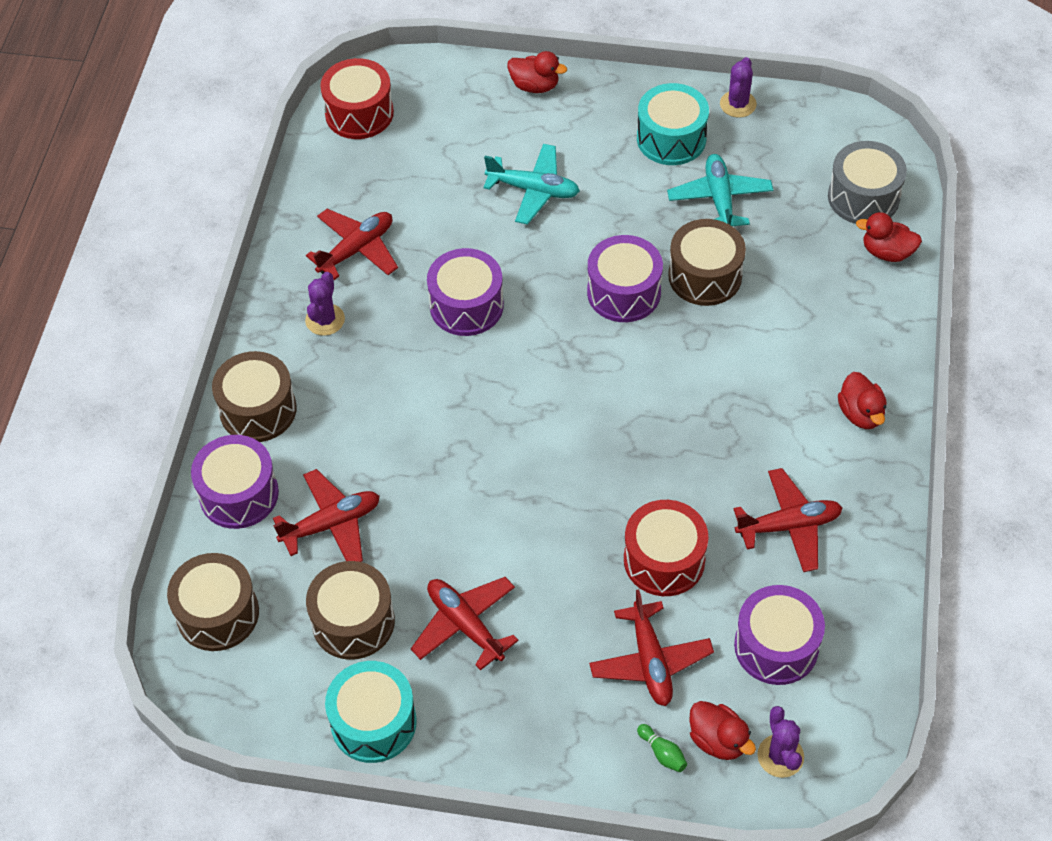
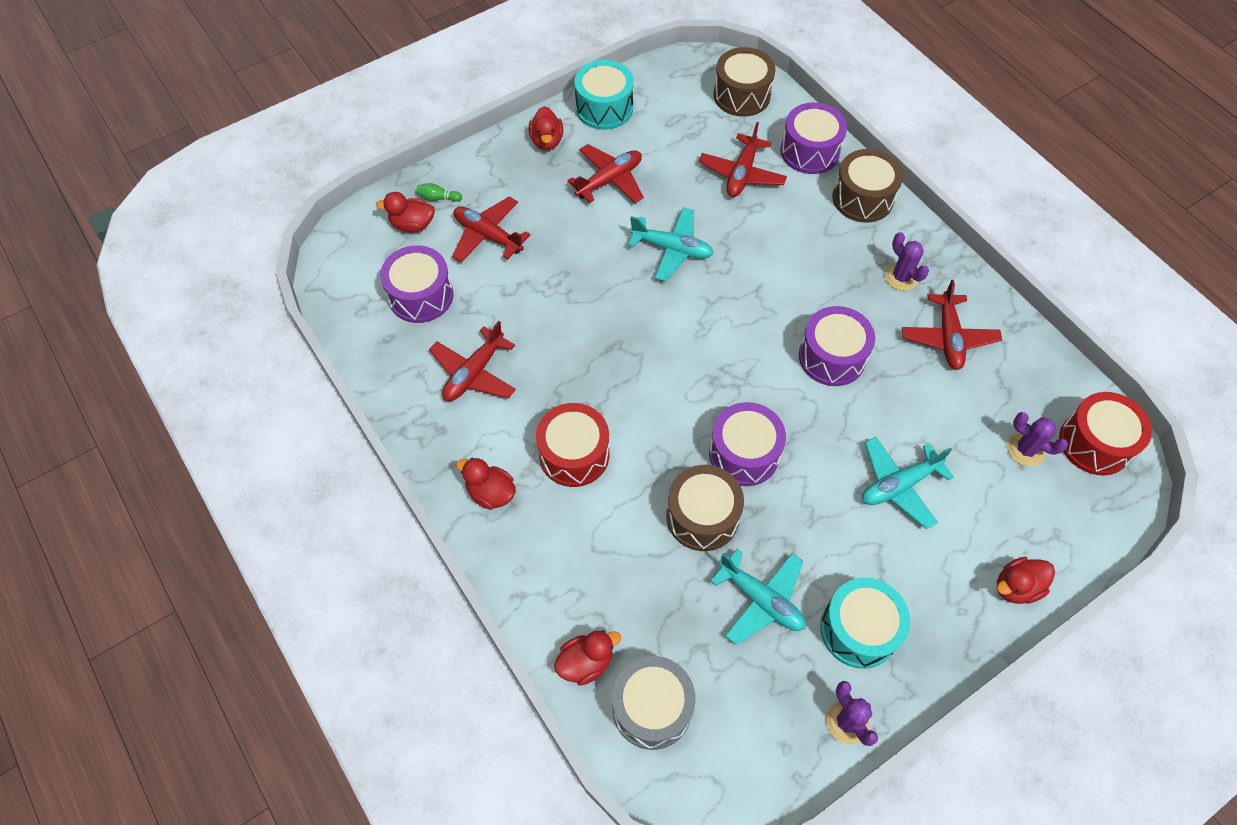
camera: 135 degrees right, 5 degrees up
(353, 621) = (670, 140): brown drum -> none
(465, 625) = (609, 180): red plane -> red plane turned 45 degrees counterclockwise
(479, 730) = (547, 141): none -> red duck
(487, 501) = (672, 249): none -> turquoise plane
(664, 560) = (533, 294): red drum -> red drum (574, 454)
(780, 756) = (370, 241): purple cactus -> purple cactus (1025, 450)

